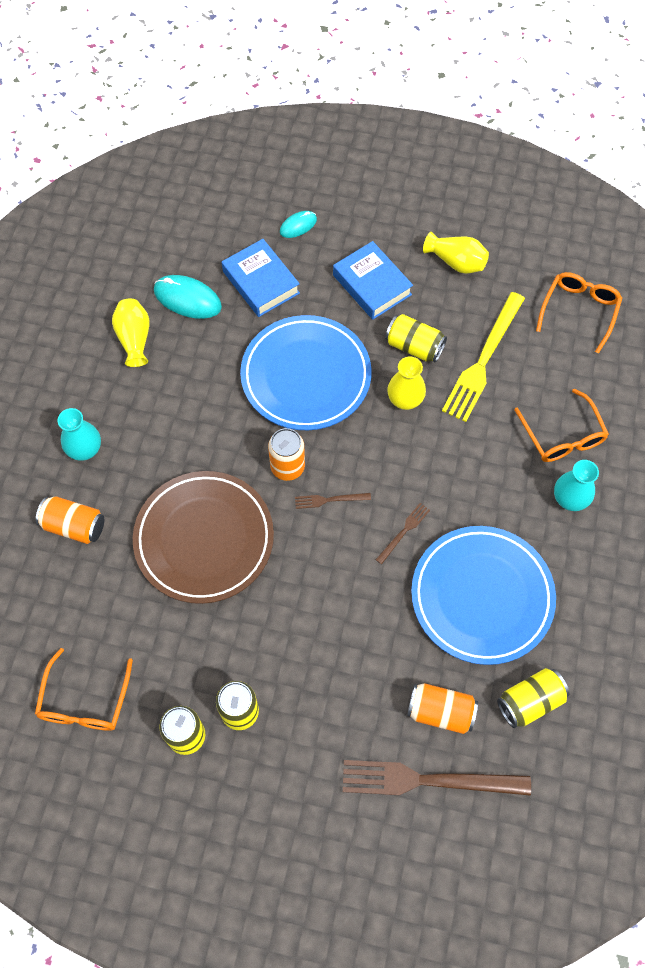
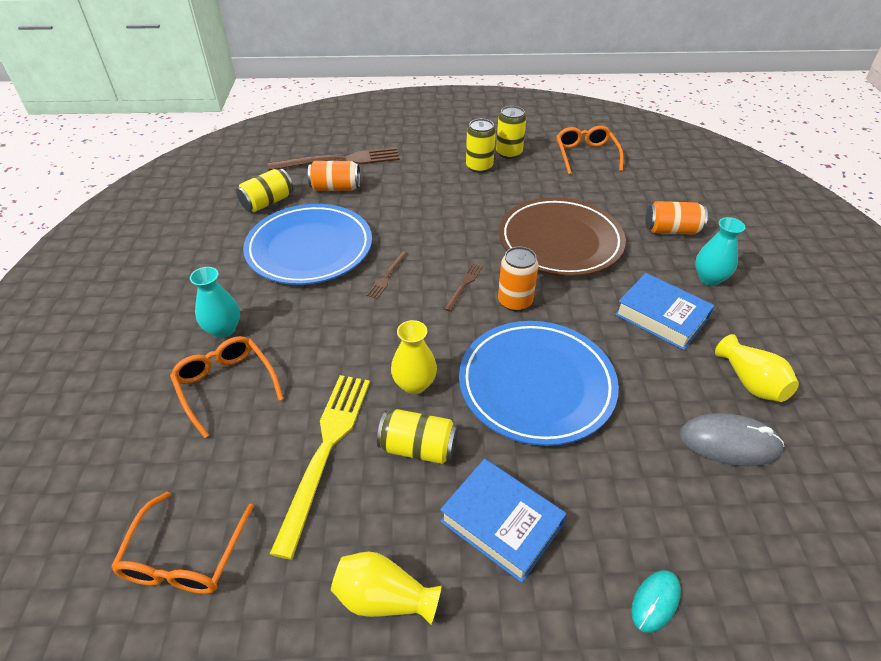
camera: 165 degrees right, 20 degrees down
(187, 299) = (729, 442): turquoise mouse -> grey mouse
(261, 282) = (653, 488): blue book -> blue book (661, 316)
(329, 500) = (464, 285): brown fork -> brown fork turned 45 degrees counterclockwise

